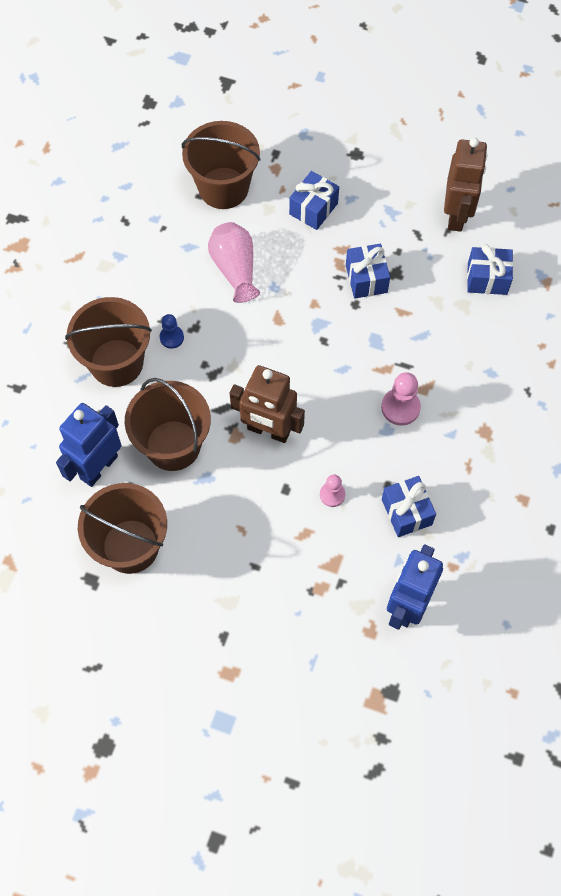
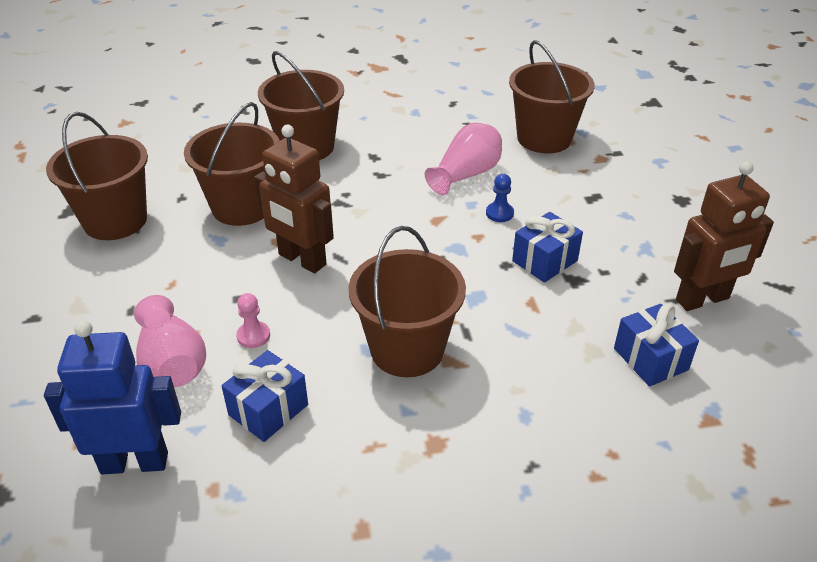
camera: 60 degrees right, 25 degrees down
(98, 467) = (191, 174): blue robot -> none
(171, 337) = (358, 166): blue pawn -> blue pawn (499, 213)
(268, 430) = (302, 260): brown robot -> brown robot turned 45 degrees counterclockwise
(313, 209) = (585, 196): blue gift -> none
(329, 555) = (172, 362): none -> pink vase
(400, 407) = (407, 349): pink pawn -> brown bucket

